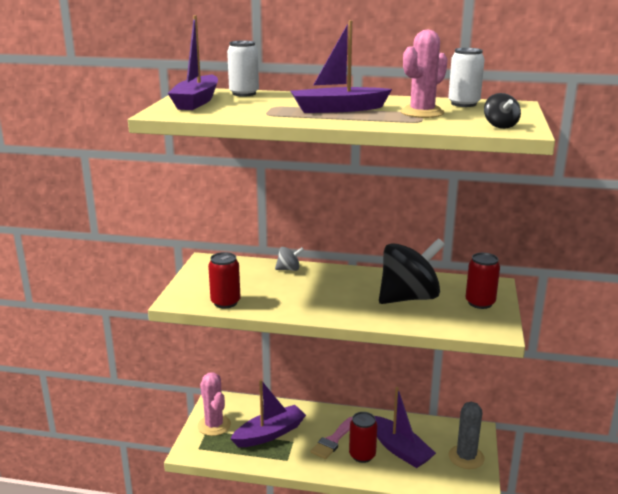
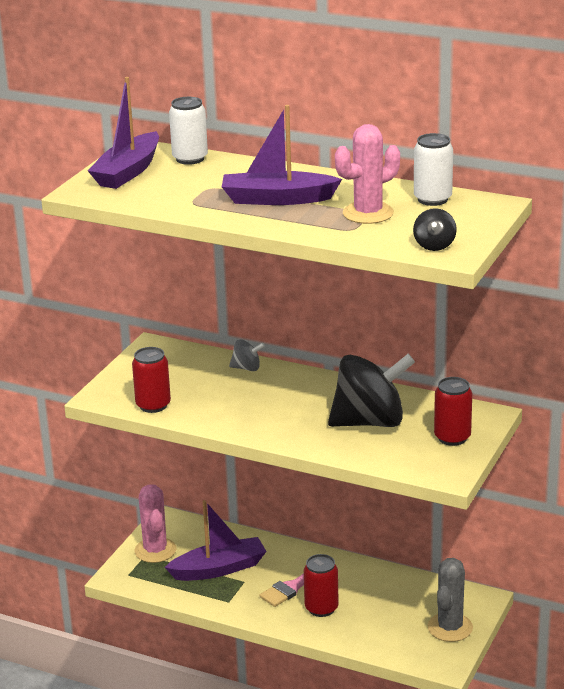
camera: 15 degrees right, 5 degrees up
(399, 449) = (371, 607): purple boat -> none

